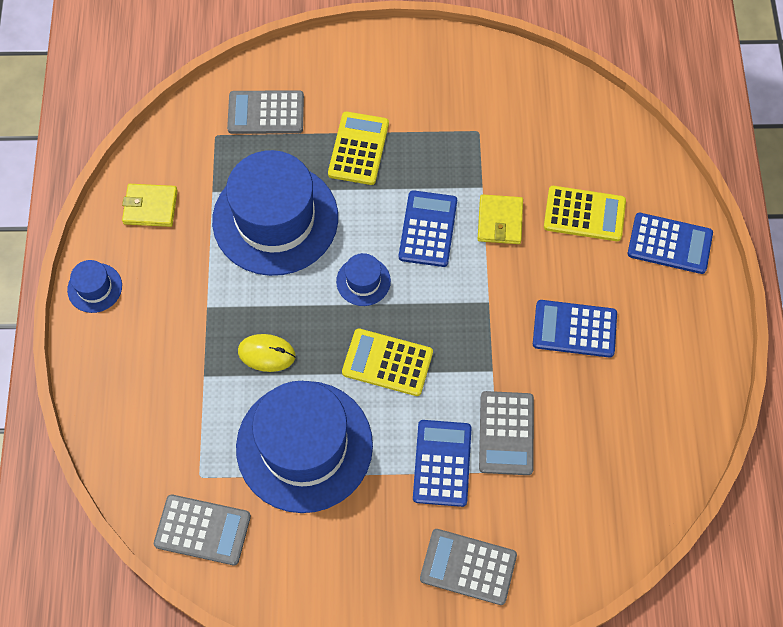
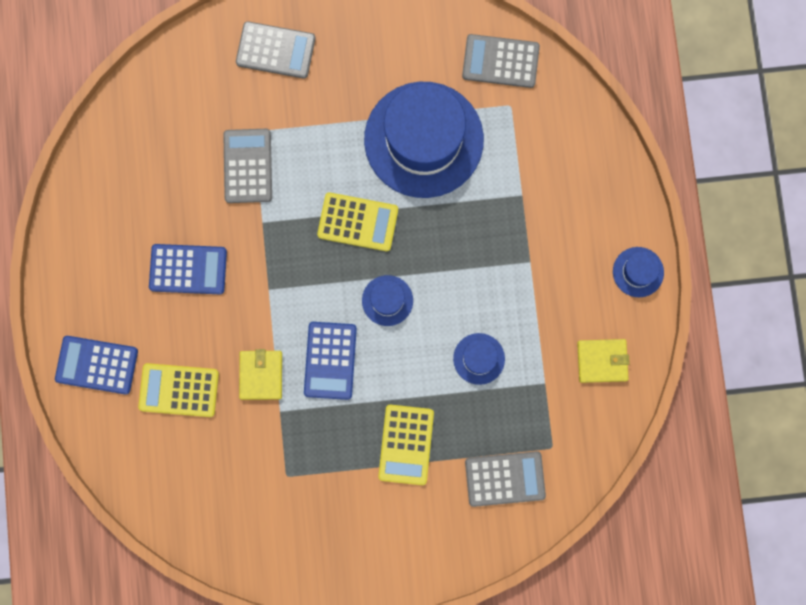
camera: 175 degrees right, 15 degrees up
(266, 354) = (468, 221): yellow mouse -> none
(275, 219) = (479, 358): blue hat -> blue hat, size x0.42
(442, 463) = (302, 135): blue calculator -> none

